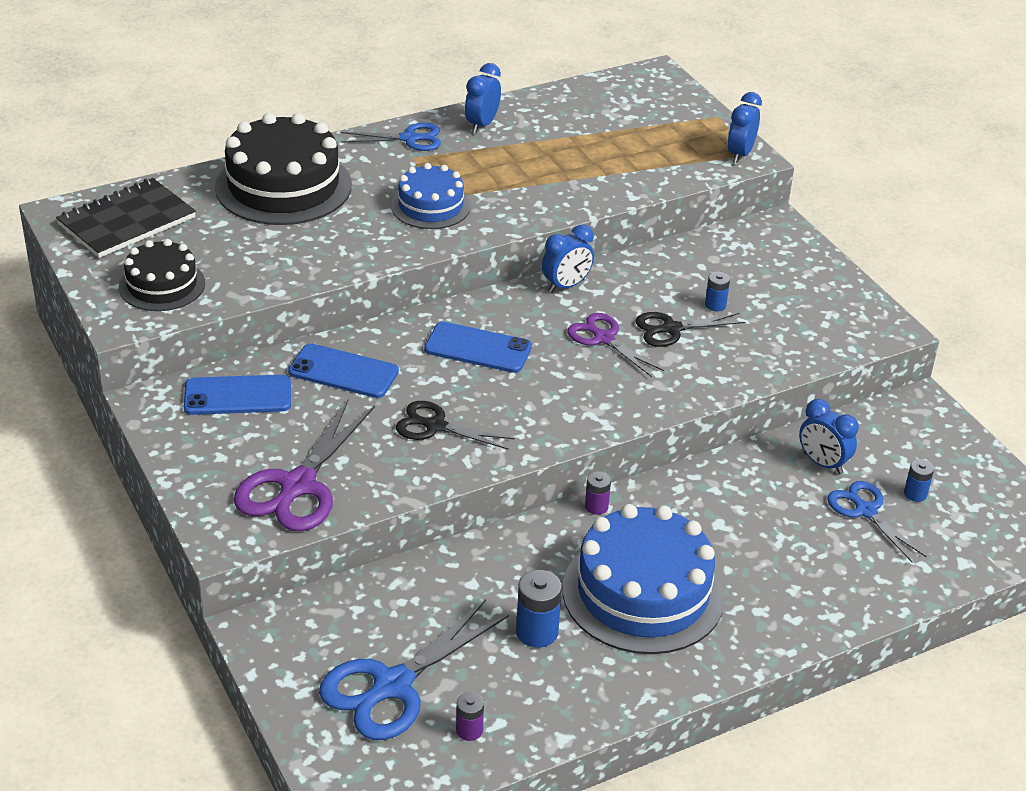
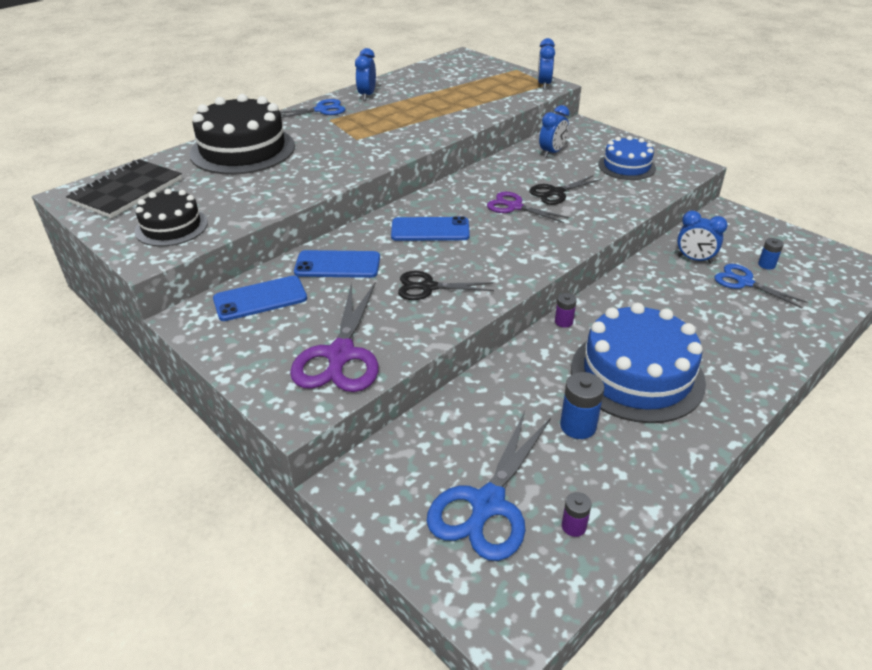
camera: 15 degrees left, 0 degrees up
(430, 206) = (357, 143): blue cake -> blue cake (626, 166)
(566, 286) = (468, 181): blue clock -> blue clock (552, 152)
(715, 305) = (574, 174): blue battery -> none

